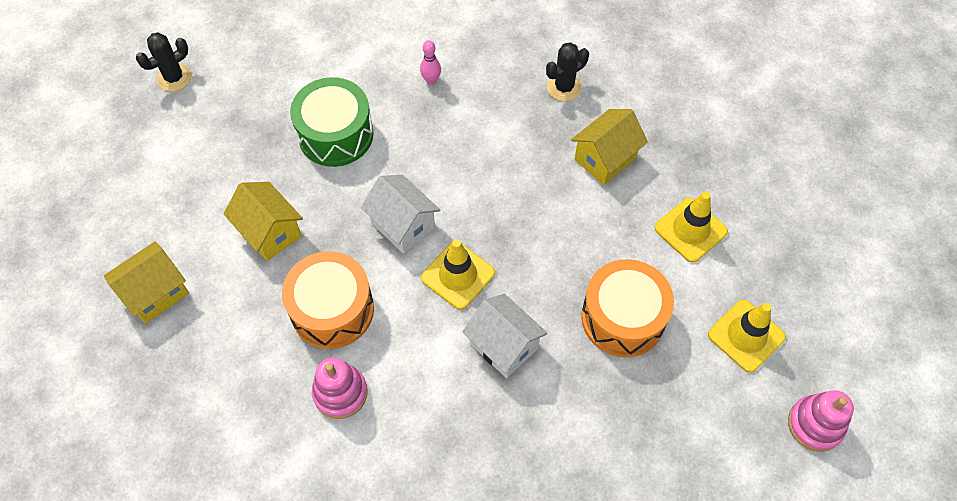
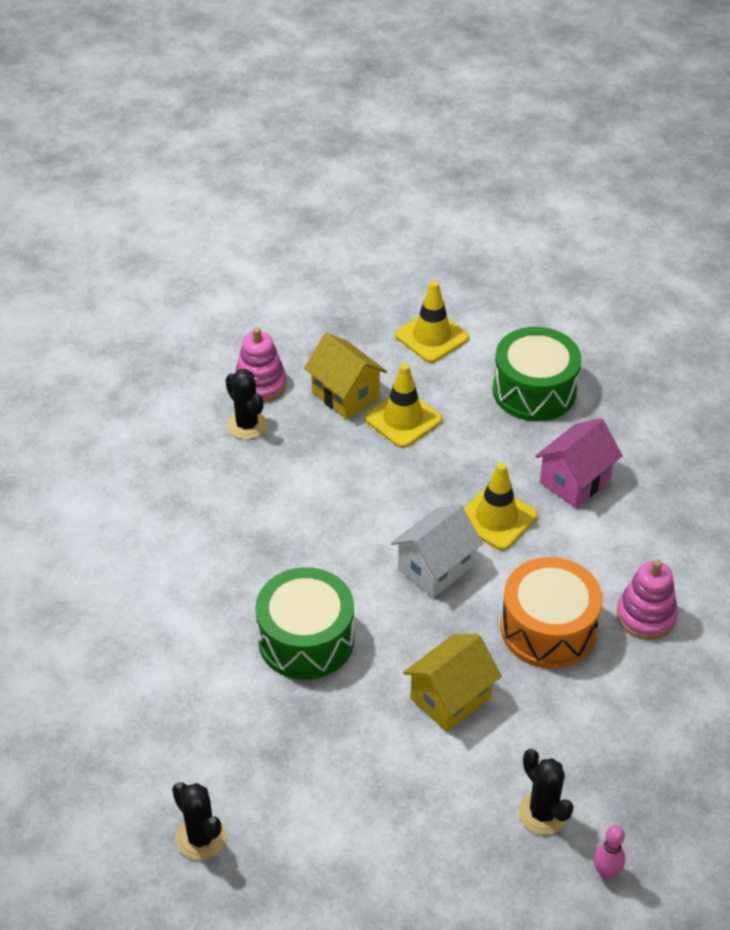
camera: 90 degrees left, 15 degrees down
(156, 293) = (542, 813): yellow house -> black cactus
(431, 80) = (227, 546): pink bowling pin -> pink bowling pin (606, 872)
(503, 346) = (575, 481): white house -> pink house
(623, 318) = (534, 391): orange drum -> green drum
(746, 336) = (544, 308): yellow traffic cone -> yellow traffic cone (403, 419)
(815, 424) = (624, 275): pink stacking toy -> pink stacking toy (260, 384)

